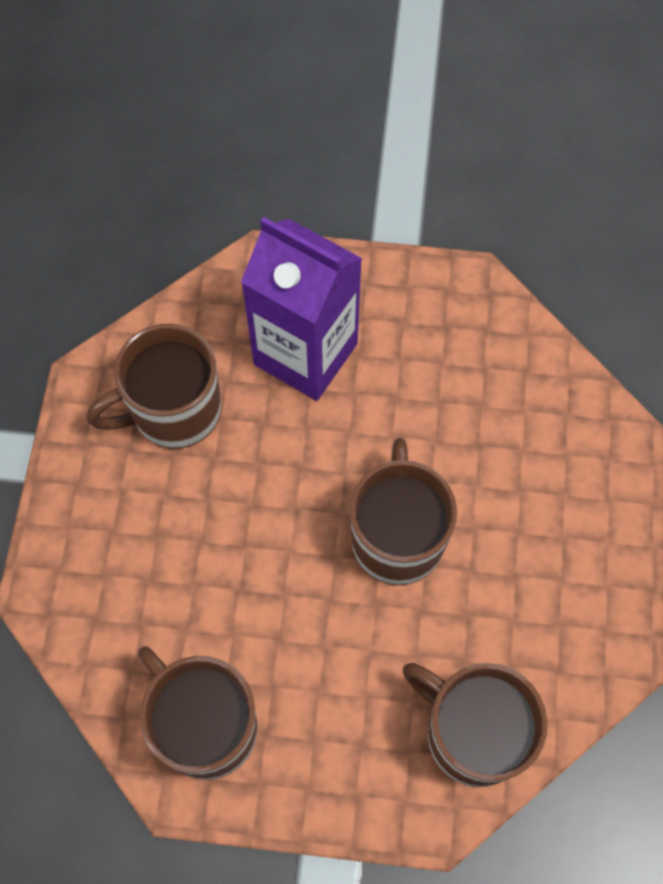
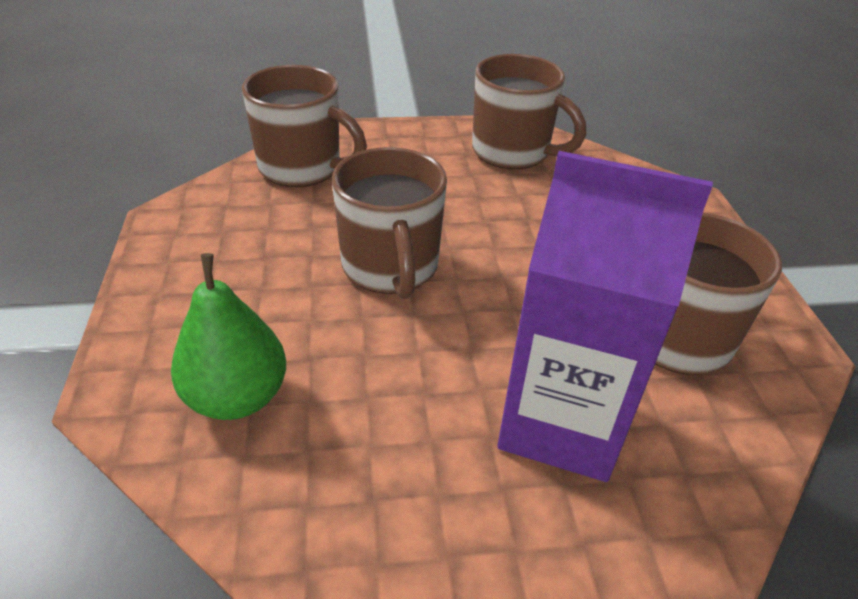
camera: 165 degrees right, 25 degrees down
(533, 417) = (237, 397): none -> green pear

